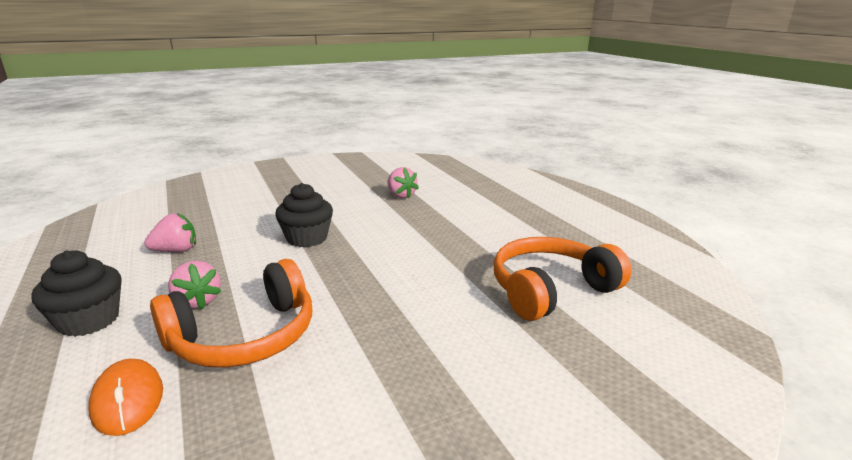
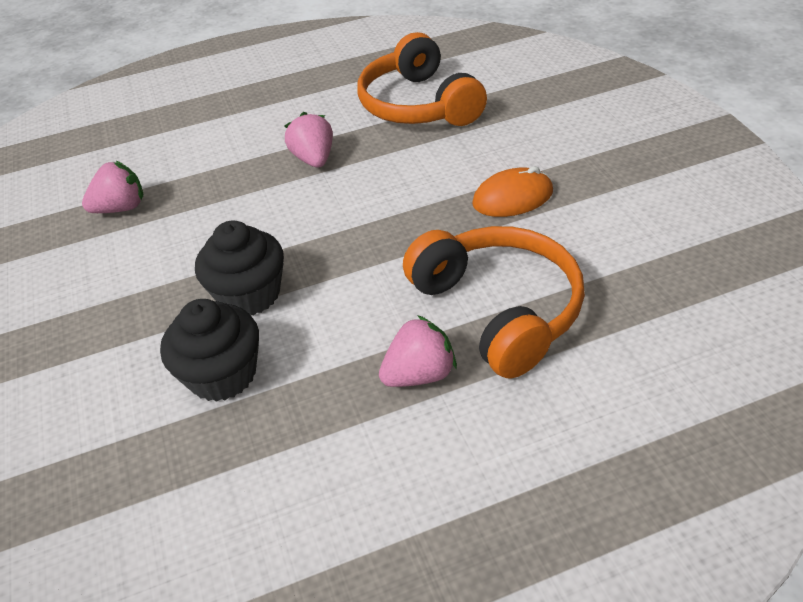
camera: 80 degrees left, 20 degrees up
(89, 320) = (463, 485): black cupcake -> black cupcake (222, 374)
(127, 400) = (613, 376): orange mouse -> orange mouse (512, 198)
(176, 251) = (252, 452): pink strawberry -> pink strawberry (314, 159)

